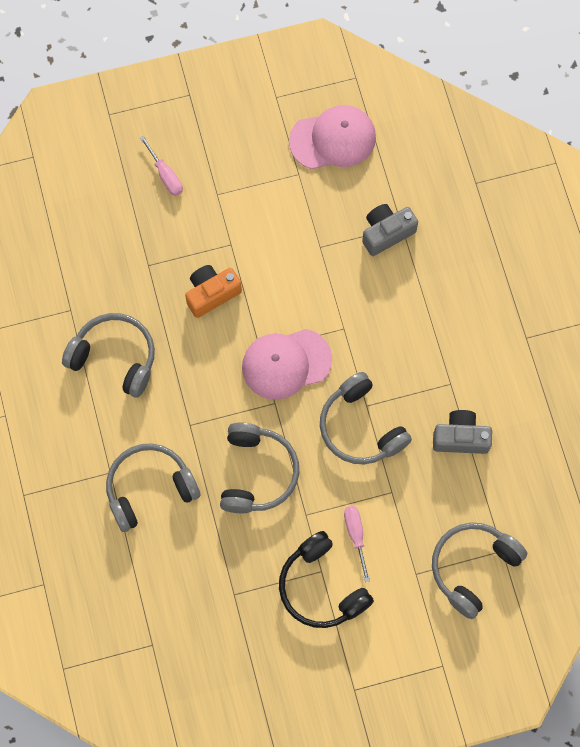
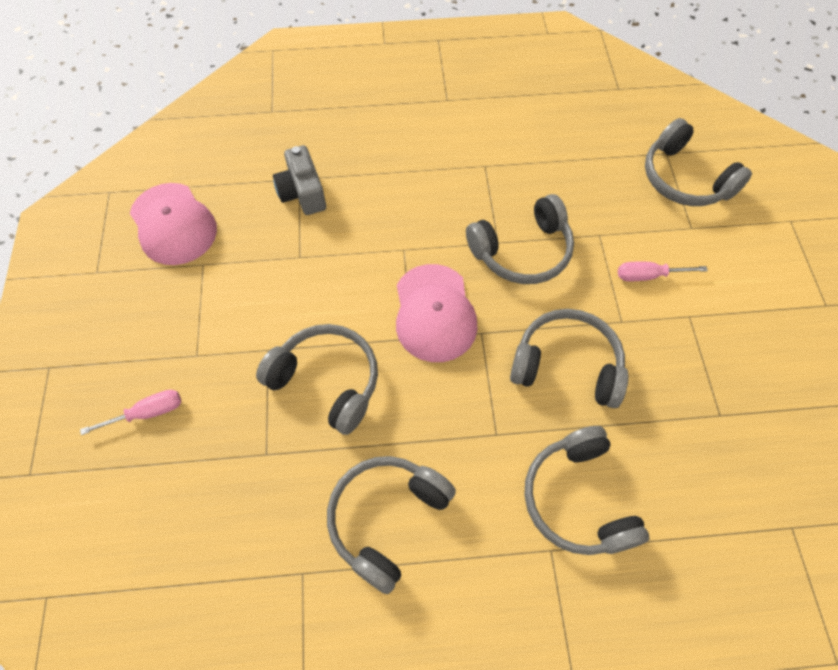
camera: 80 degrees left, 10 degrees down
(211, 294) = (326, 381): orange camera -> grey headphones
(321, 587) = (708, 318): black headphones -> none
(333, 139) = (173, 224): pink cap -> pink cap turned 150 degrees clockwise
(460, 438) = (544, 166): grey camera -> none

